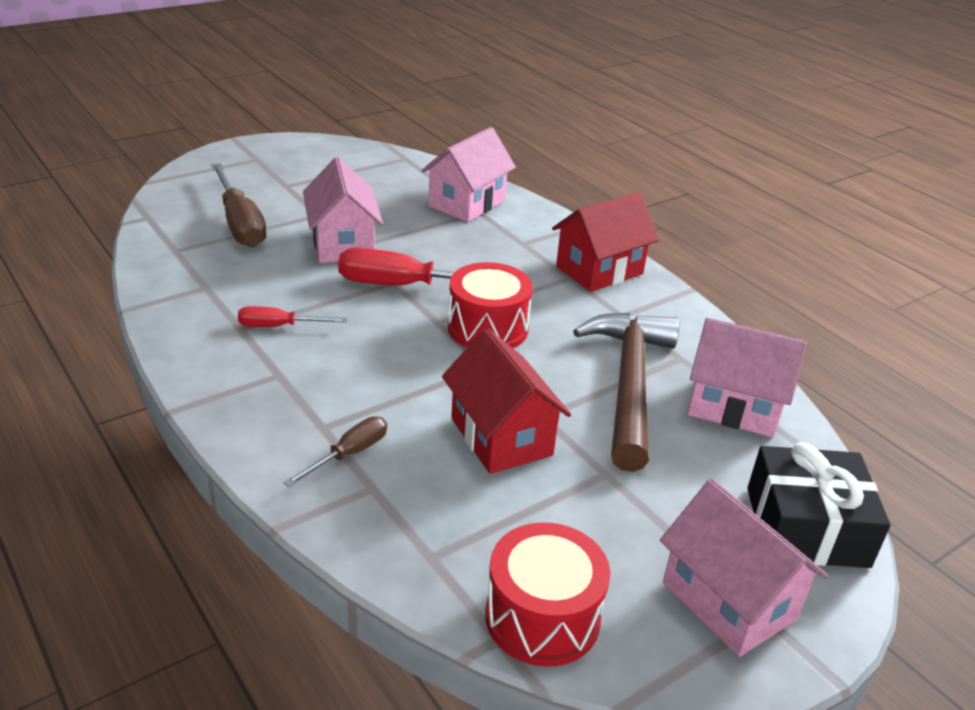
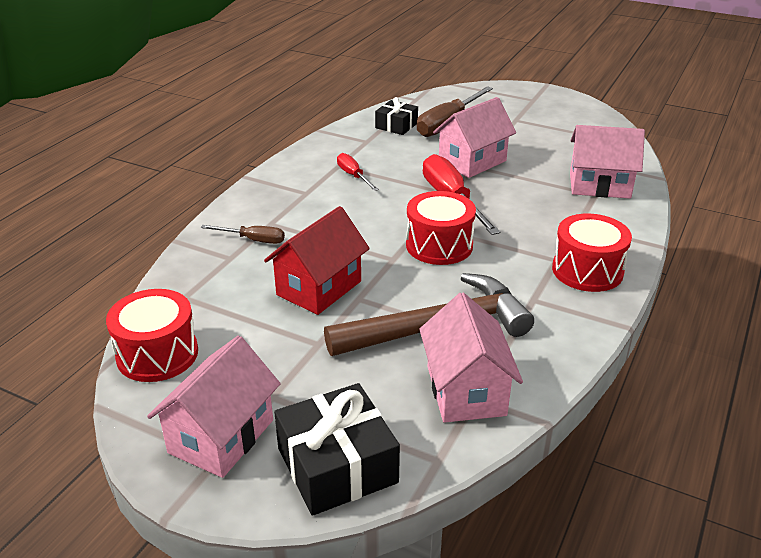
camera: 65 degrees right, 0 degrees up
(196, 254) = (396, 125): none -> black gift
(599, 270) = (587, 270): red house -> red drum

